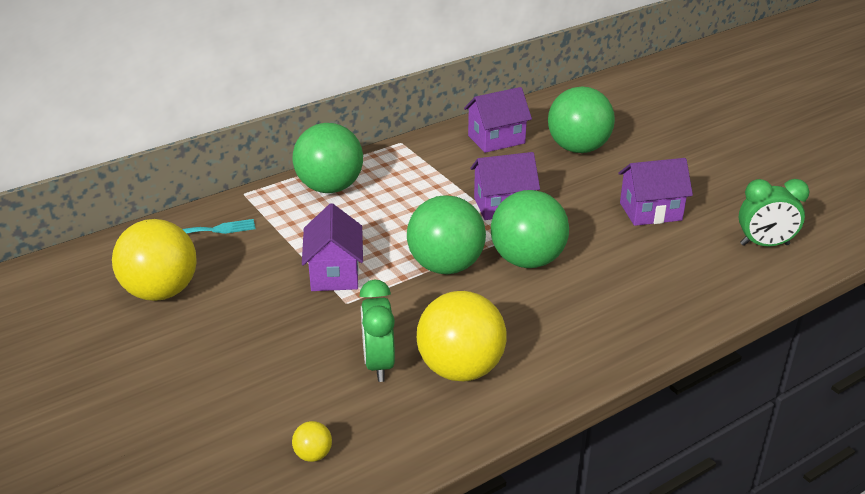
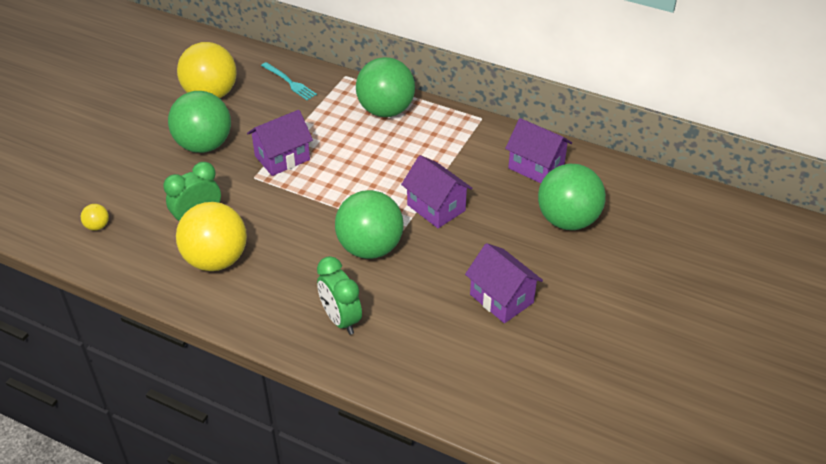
camera: 60 degrees right, 10 degrees up
(446, 266) = (330, 207): green ball -> green ball (204, 145)
(764, 244) = (509, 391): green clock -> green clock (341, 319)

